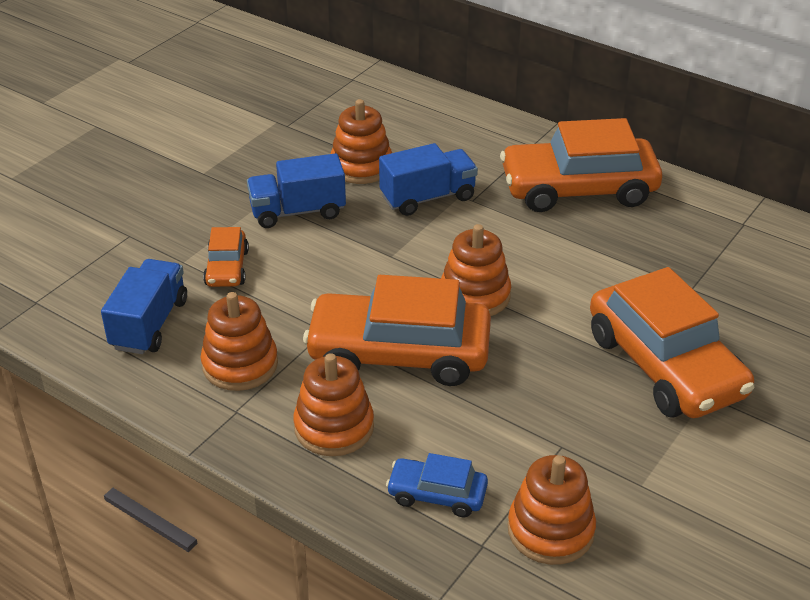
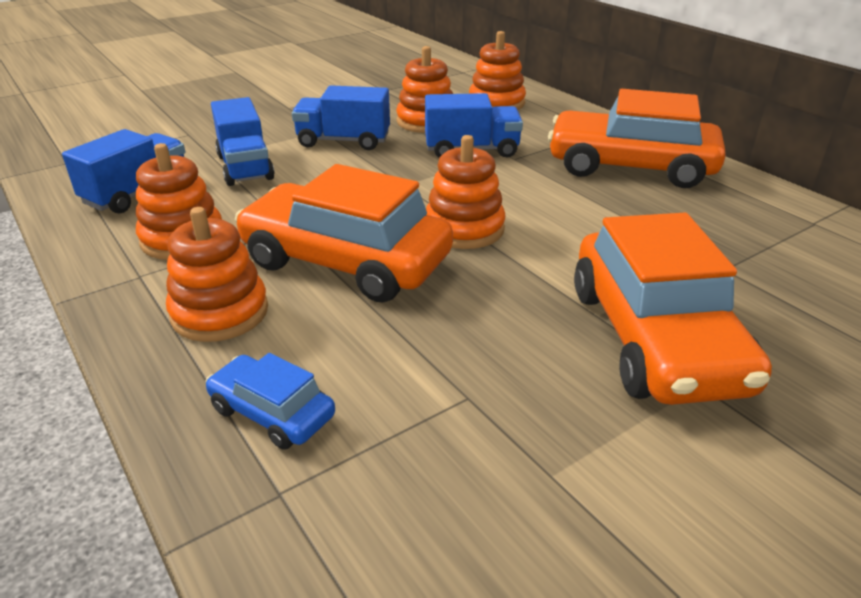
camera: 20 degrees right, 5 degrees down
(227, 268) = (245, 167): orange car -> blue truck
(550, 530) = (385, 501): orange stacking toy -> orange stacking toy (496, 103)

